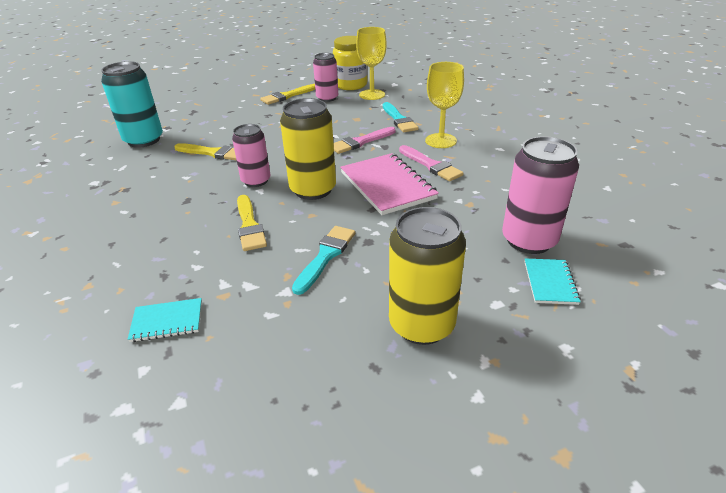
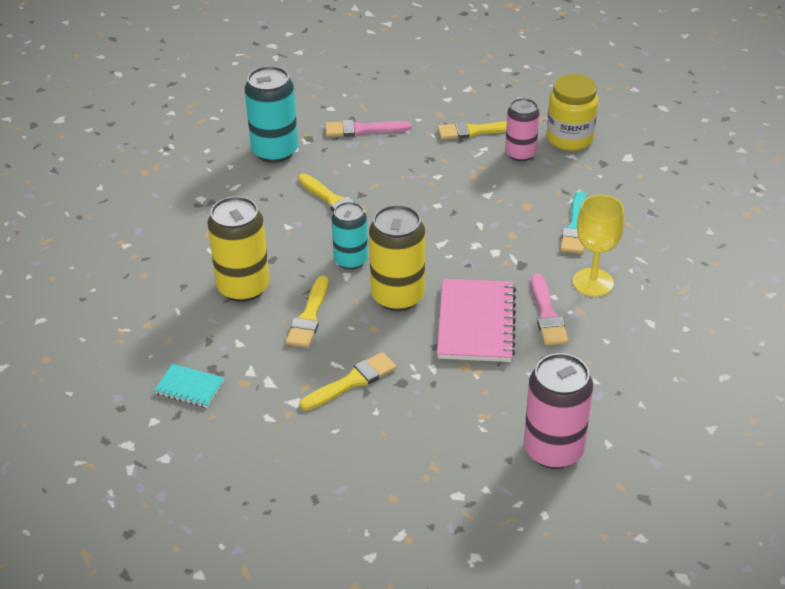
camera: 30 degrees right, 5 degrees up
(256, 181) = (351, 260): pink can -> turquoise can
(325, 256) = (352, 381): turquoise brush -> yellow brush
(360, 142) = (500, 247): pink brush -> pink brush (362, 129)
(372, 95) = (581, 168): yellow goblet -> none
(421, 324) = (379, 483): yellow can -> yellow can (243, 287)
(550, 282) = (525, 499): turquoise notebook -> none

